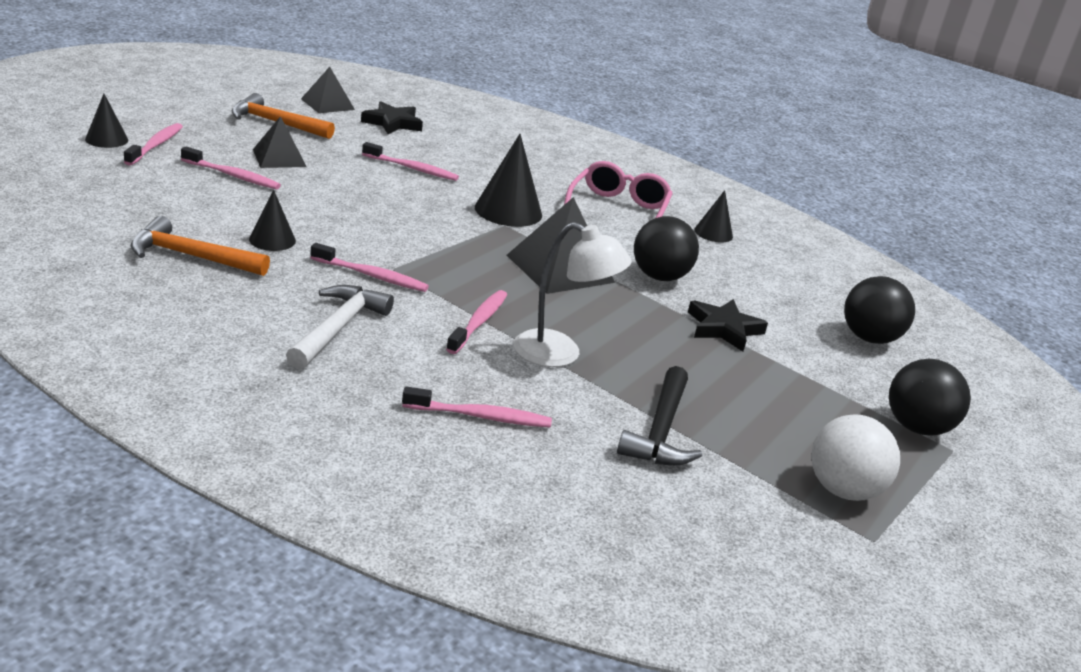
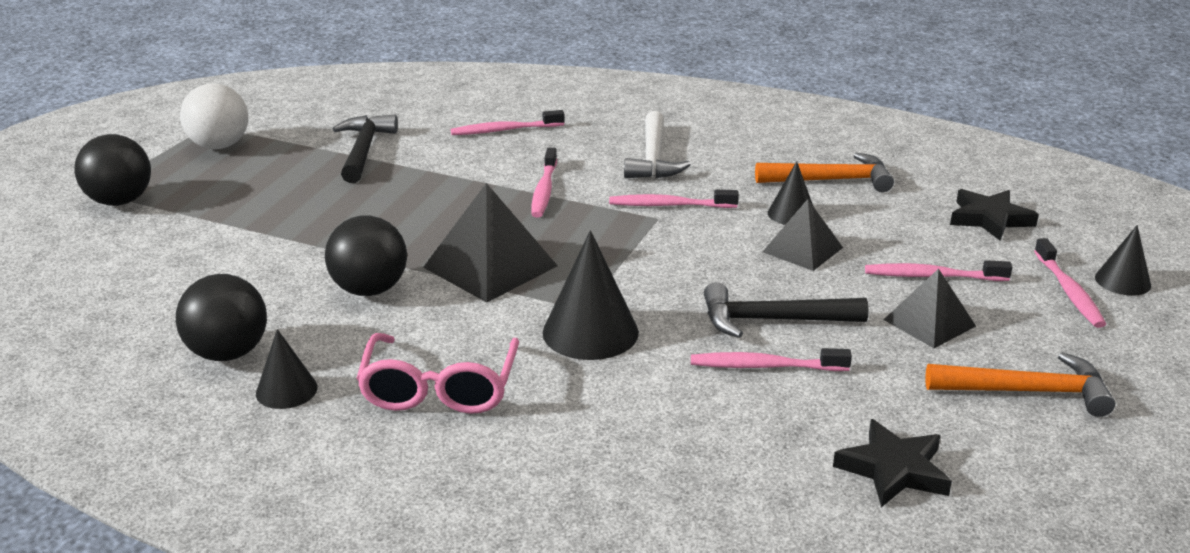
camera: 170 degrees right, 0 degrees up
(327, 104) = (1036, 478): black pyramid -> black pyramid (802, 249)
(380, 185) = (772, 320): none -> black hammer
(560, 354) = (460, 183): white lamp -> none
(723, 328) = (295, 246): black star -> black star (989, 219)
(869, 338) = (114, 280): black ball -> black ball (228, 353)

